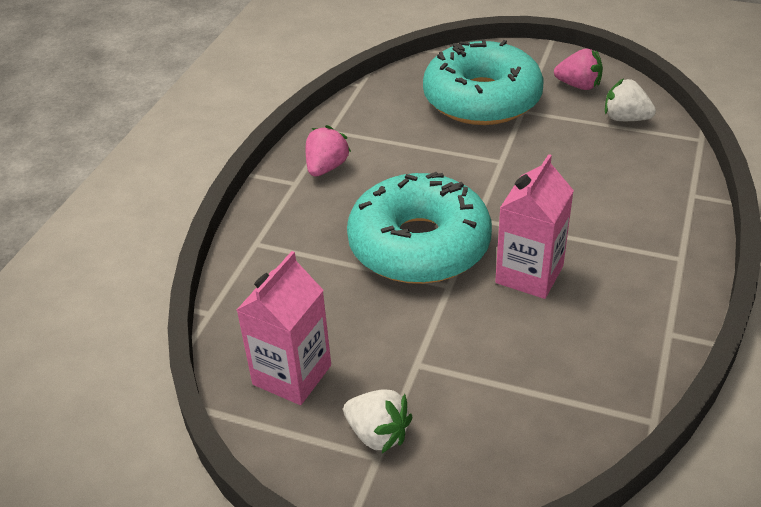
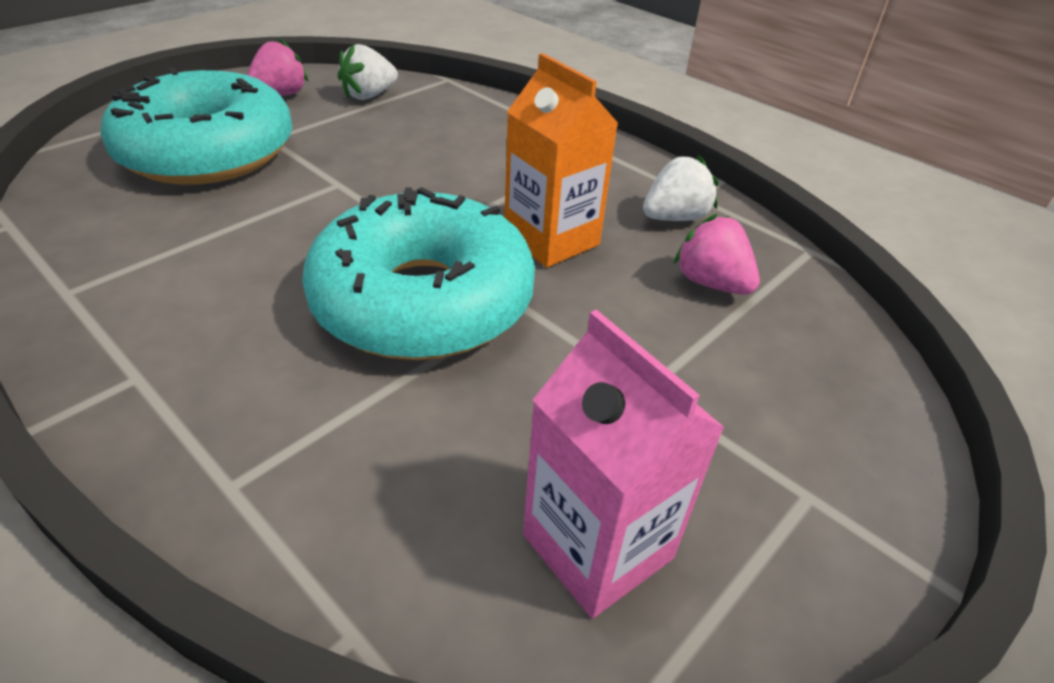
camera: 70 degrees left, 0 degrees up
(326, 167) = (148, 328): pink strawberry -> pink strawberry (711, 283)
(378, 434) = (766, 478): white strawberry -> white strawberry (674, 217)
(529, 274) = (551, 239): pink carton -> orange carton

